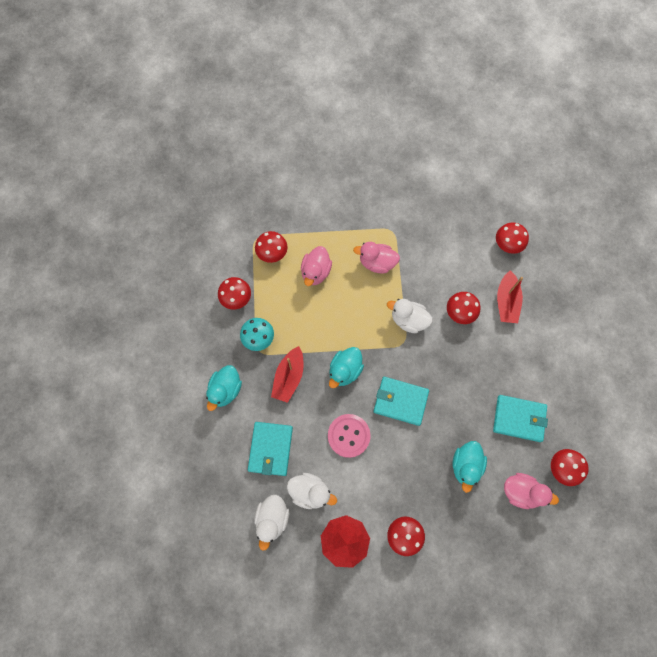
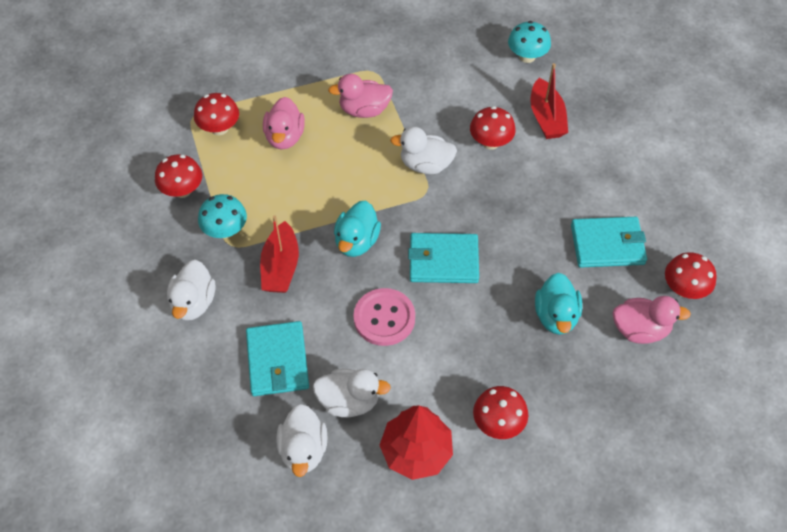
camera: 15 degrees left, 15 degrees down
(225, 390) = (194, 303): turquoise duck -> white duck
(507, 245) = (527, 56): red mushroom -> turquoise mushroom

